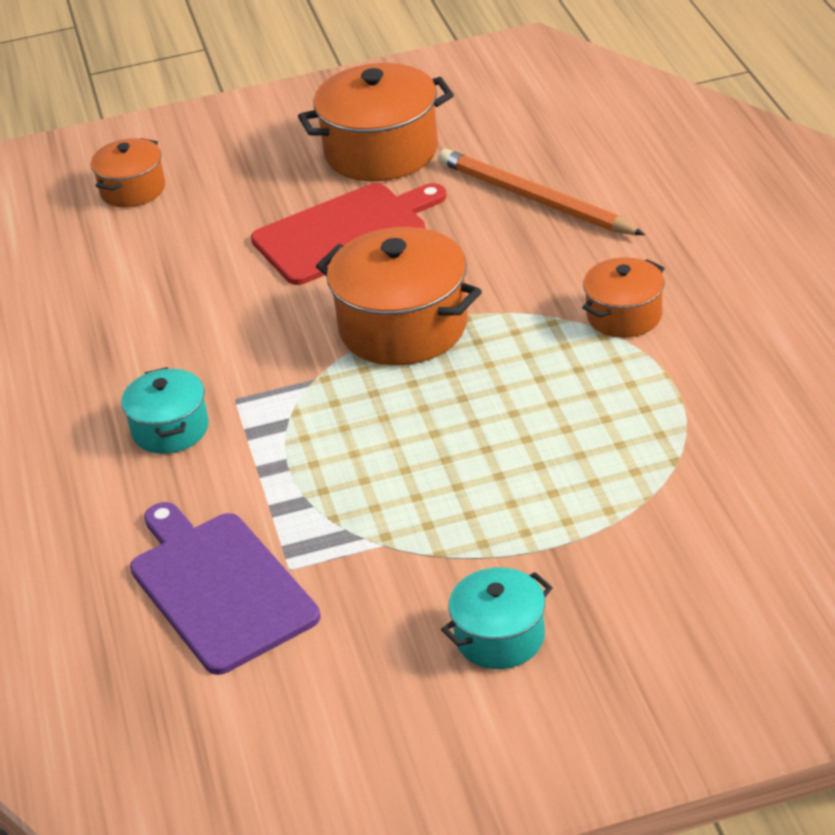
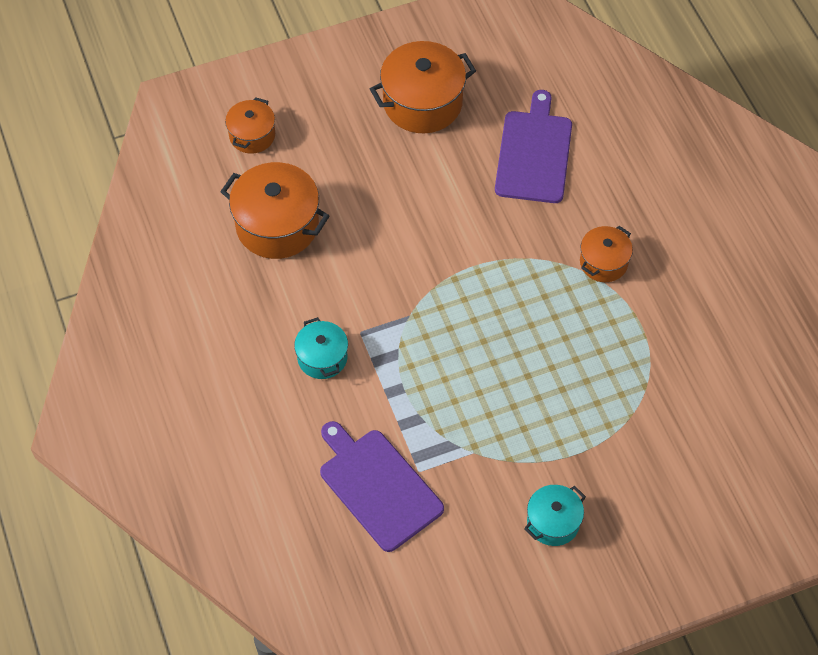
camera: 10 degrees left, 20 degrees up
(345, 232) = (409, 181): red cutting board -> none
(403, 327) = (461, 270): orange pot -> orange pot (277, 225)
(534, 199) = (534, 153): orange pencil -> purple cutting board

